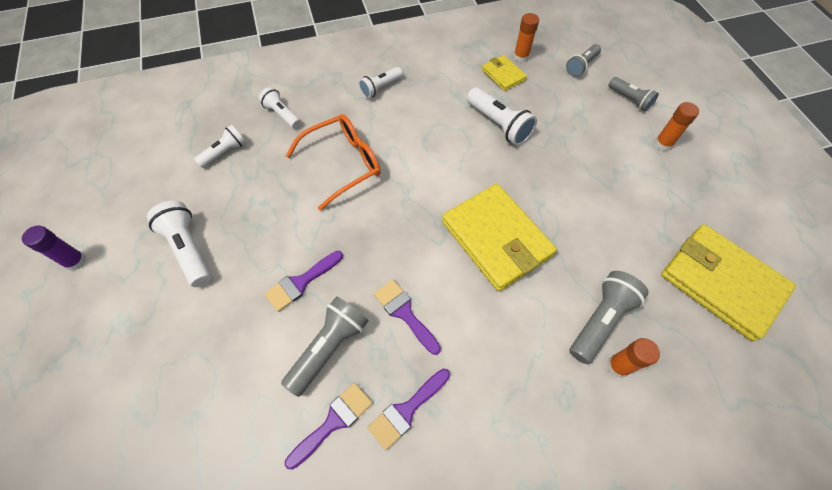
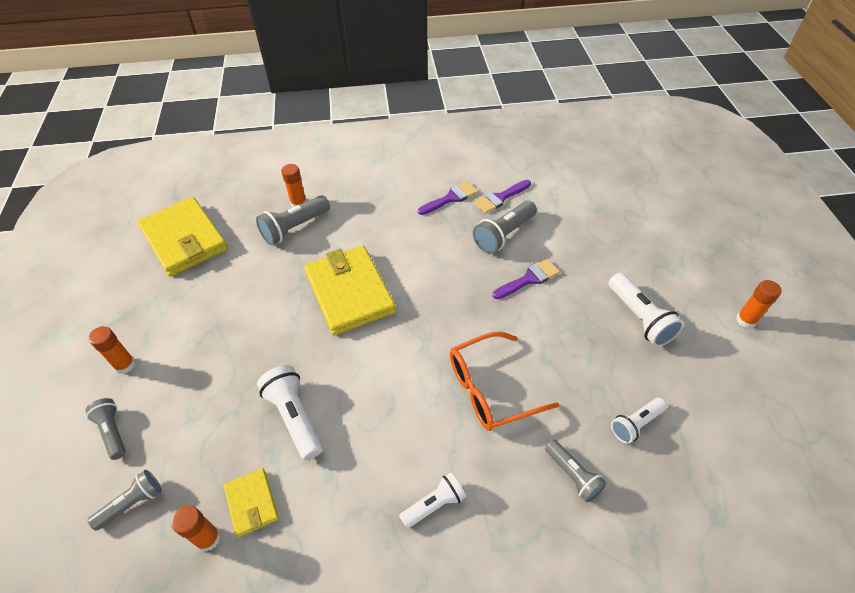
camera: 170 degrees left, 10 degrees down
(75, 261) = (746, 320): purple glue stick -> orange glue stick
(282, 114) = (572, 475): white flashlight -> grey flashlight
(404, 313) = (443, 248): purple brush -> none

